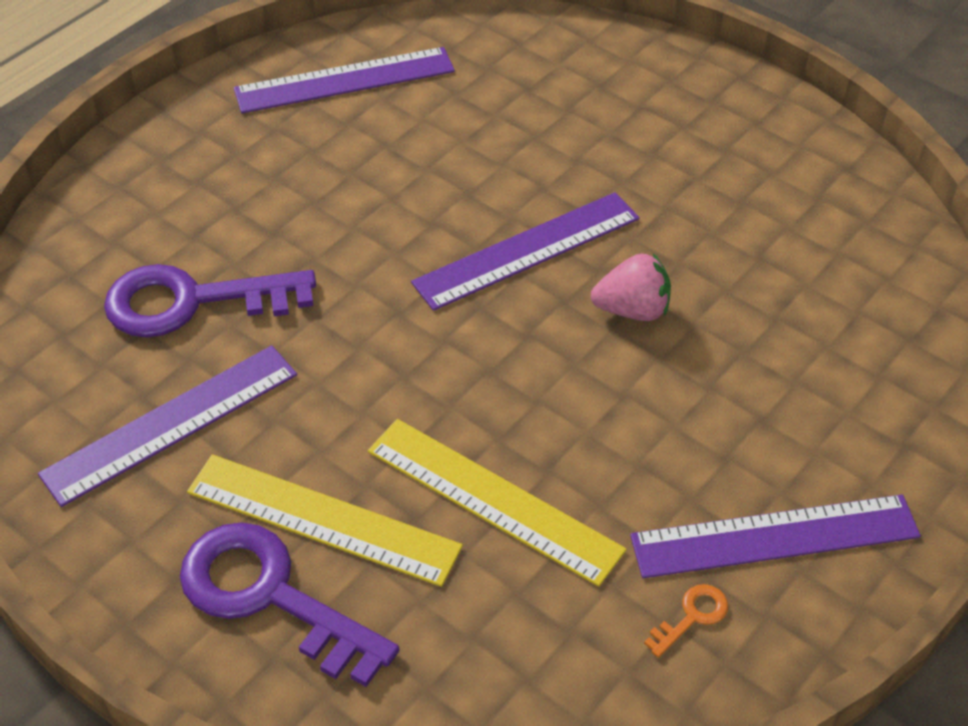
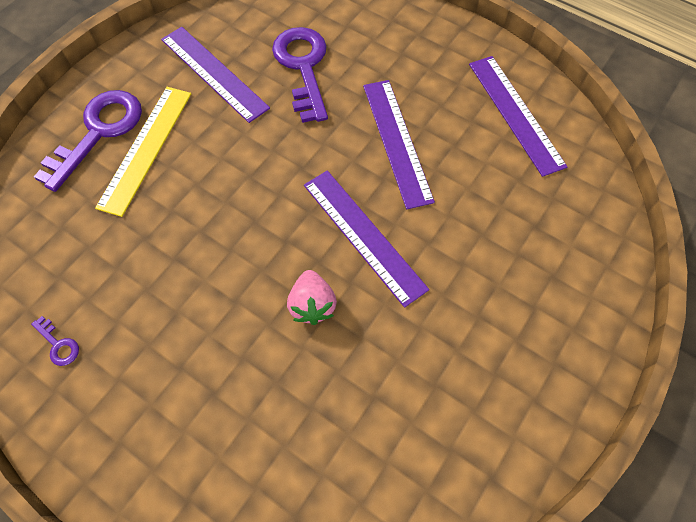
camera: 85 degrees right, 15 degrees up
(493, 499) = (154, 230): yellow ruler -> none
(691, 617) = (58, 344): orange key -> purple key
(775, 537) = (112, 398): purple ruler -> purple ruler (396, 141)

